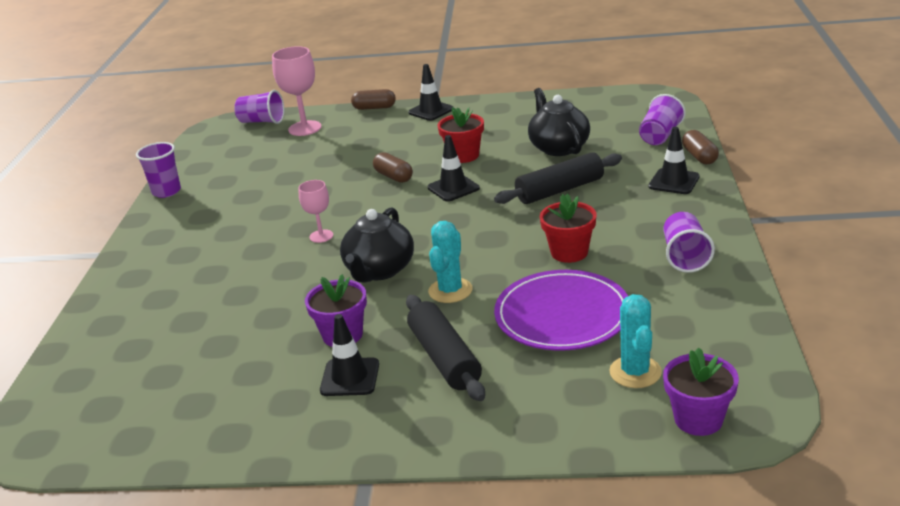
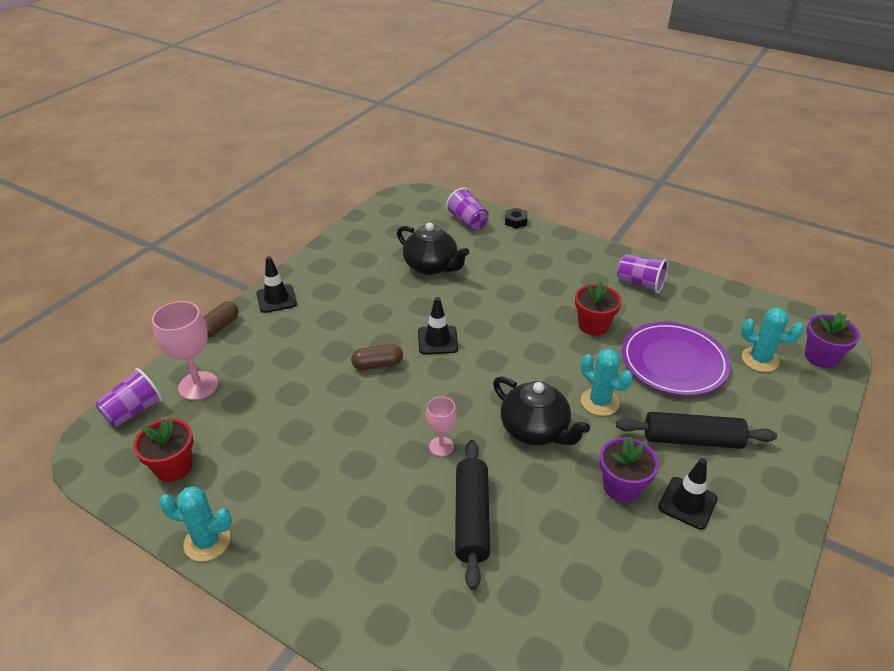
camera: 65 degrees left, 10 degrees up
(166, 191) = (207, 541): purple cup -> turquoise cactus
(463, 155) = (387, 314): red flower pot -> red flower pot (173, 467)
(558, 147) = (431, 266): black teapot -> black teapot turned 150 degrees counterclockwise
(560, 190) = (499, 293): black rolling pin -> black rolling pin (471, 518)
(674, 182) = (539, 245): black traffic cone -> none
(699, 156) = (515, 221): brown capsule -> black nut

